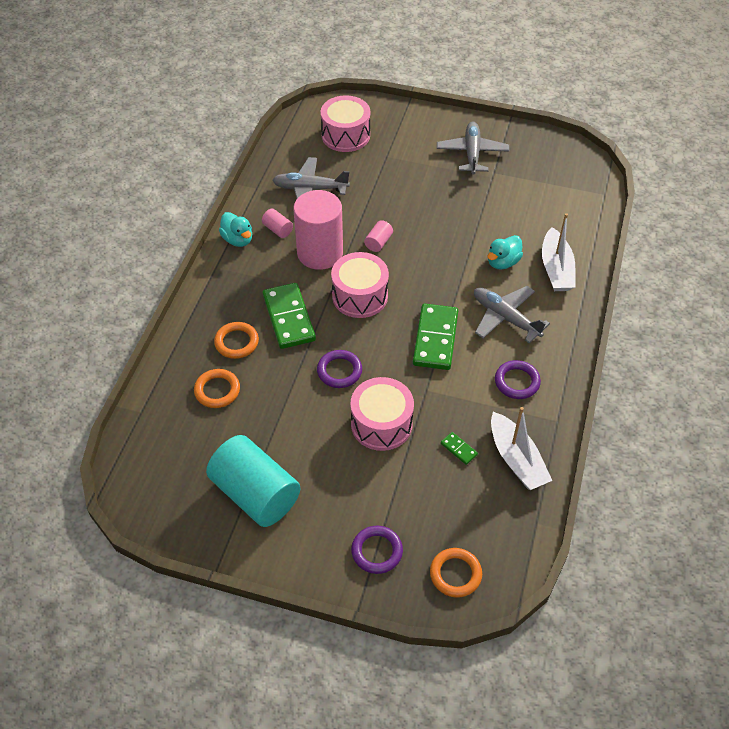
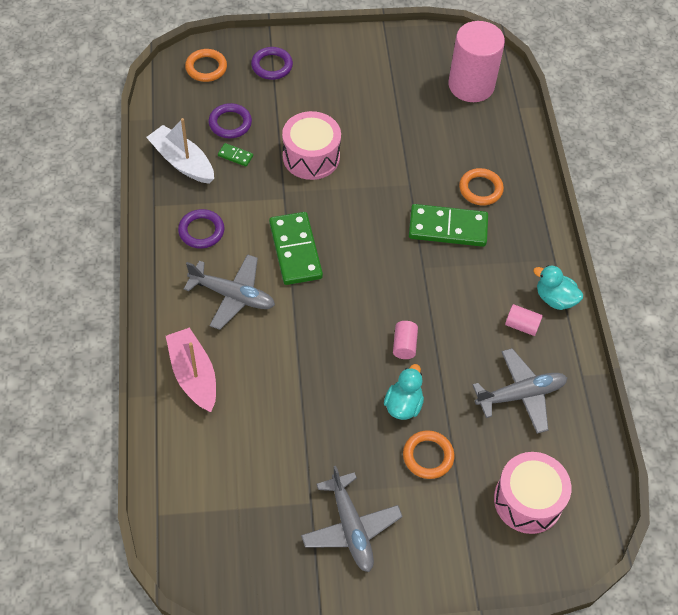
camera: 155 degrees right, 5 degrees up
(217, 390) = (468, 142): orange ring -> orange ring (428, 456)
(255, 494) = (385, 76): turquoise cylinder -> none
(288, 318) = (448, 228): green domino -> green domino turned 45 degrees counterclockwise
(320, 253) = (459, 311): pink cylinder -> pink cylinder (471, 85)
(339, 371) = (371, 191): purple ring -> purple ring (230, 123)
(360, 296) = (391, 273): pink drum -> none
(503, 262) = (256, 364): turquoise duck -> turquoise duck (403, 405)
(556, 269) = (193, 375): white boat -> pink boat

